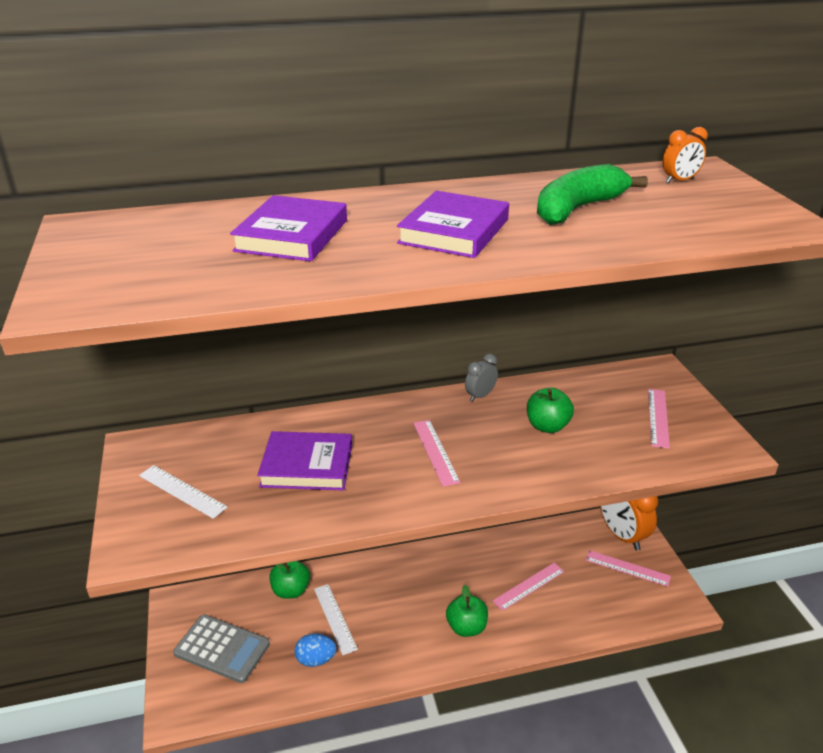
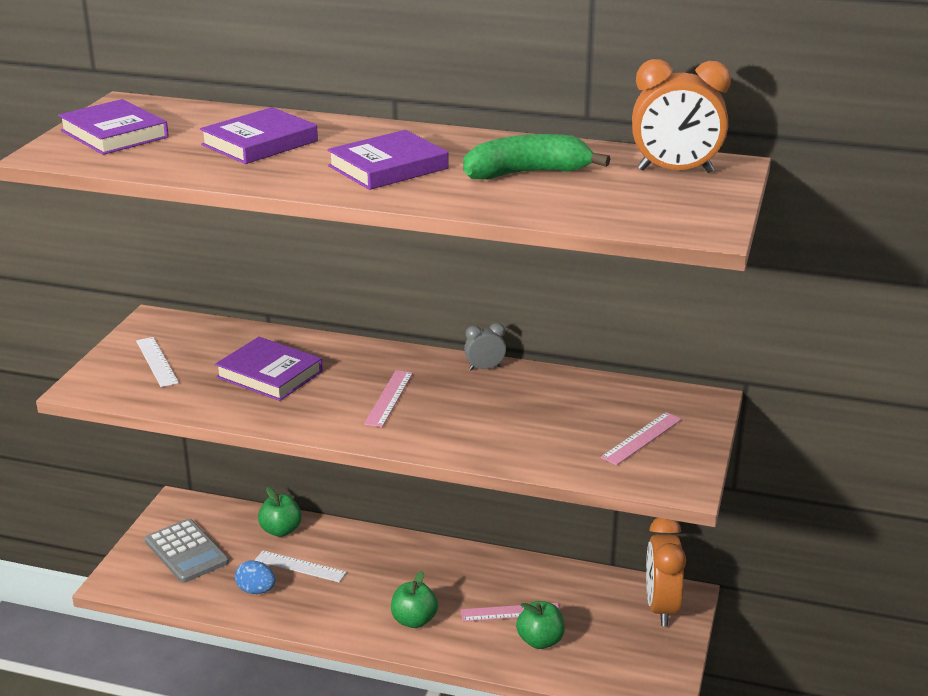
camera: 30 degrees right, 5 degrees down
(114, 262) = (114, 134): none -> purple book
(335, 618) = (300, 566): white ruler -> white ruler turned 75 degrees counterclockwise
(547, 426) = (518, 411): green apple -> green apple (540, 641)
(627, 568) = (634, 638): pink ruler -> none
(679, 181) = (675, 171): orange clock -> orange clock, size x1.97

